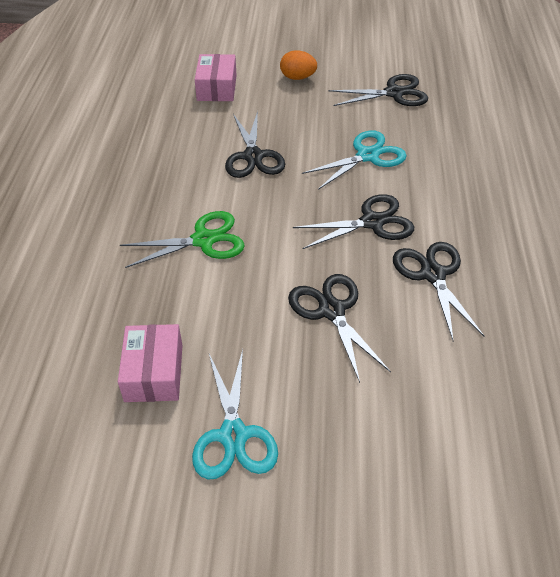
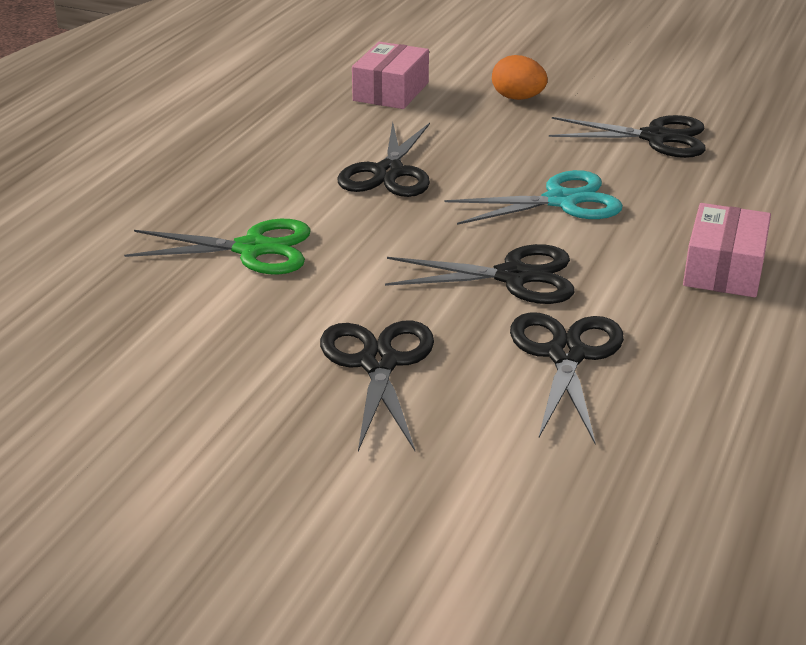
camera: 20 degrees right, 15 degrees down
(154, 373) = (80, 374): pink box -> pink box (723, 269)
(233, 435) = (136, 467): turquoise scissors -> none

